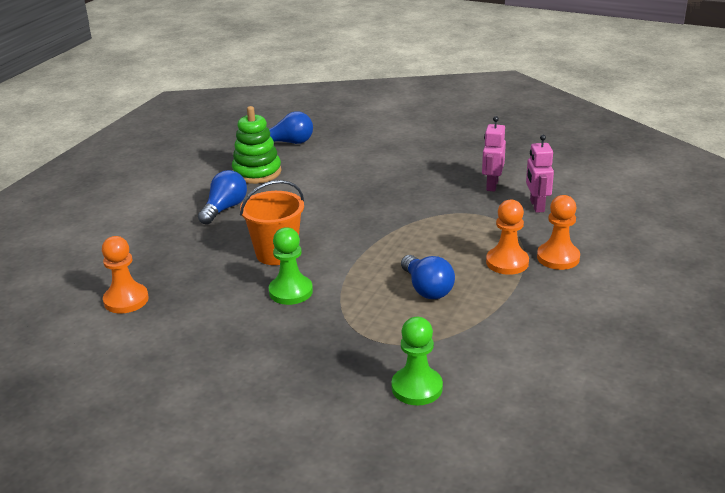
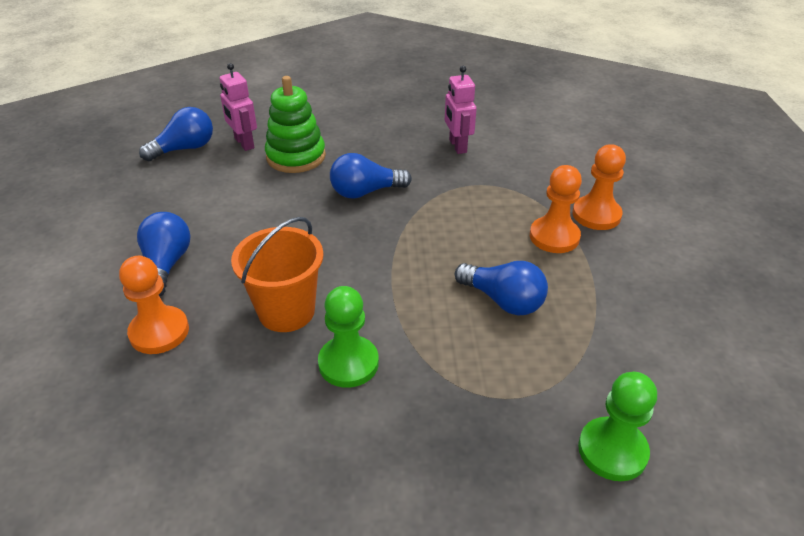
camera: 30 degrees left, 10 degrees up
(126, 300) = (120, 468): orange pawn -> orange pawn (159, 332)
(257, 172) = (173, 200): green stacking toy -> green stacking toy (296, 157)
(391, 199) = (365, 192): none -> blue light bulb
(536, 206) = (522, 159): pink robot -> pink robot (244, 143)

